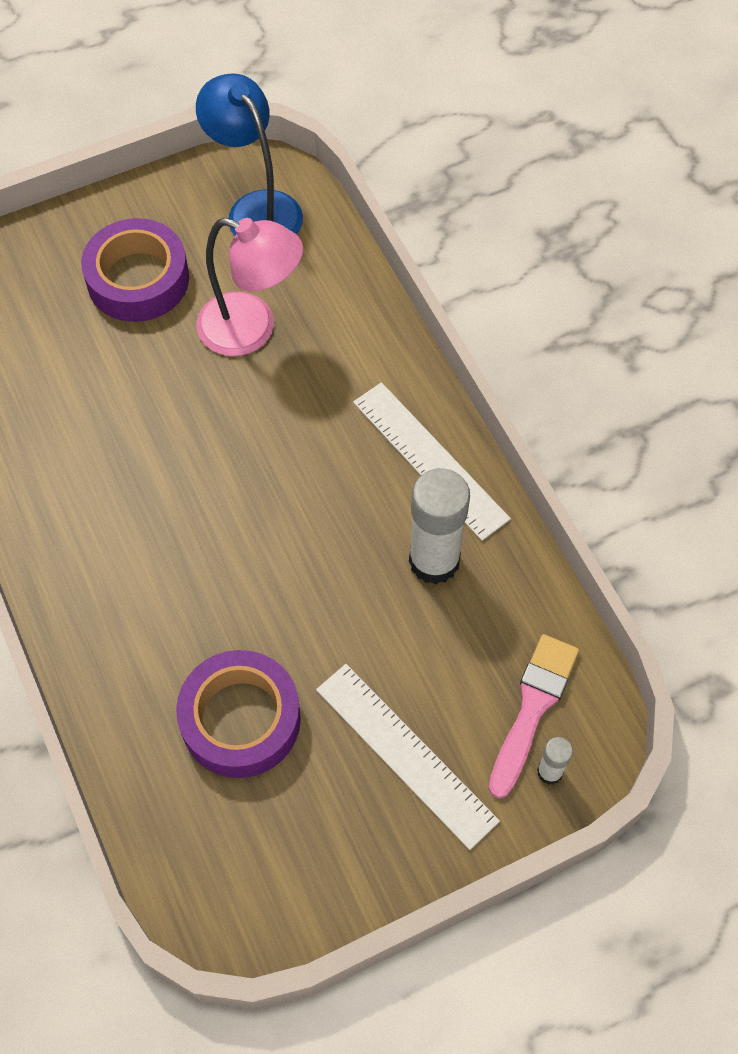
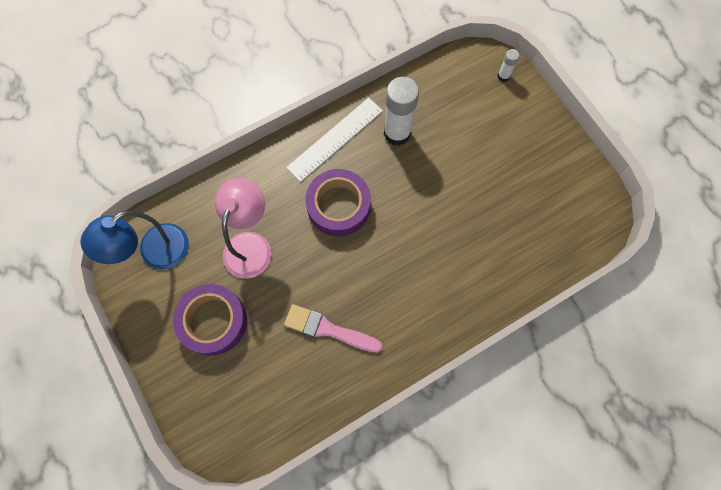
camera: 95 degrees left, 10 degrees up
(240, 719) = (501, 220): purple tape -> purple tape (338, 206)
(406, 754) = (505, 139): white ruler -> none
(532, 708) = (472, 84): pink brush -> pink brush (328, 329)

